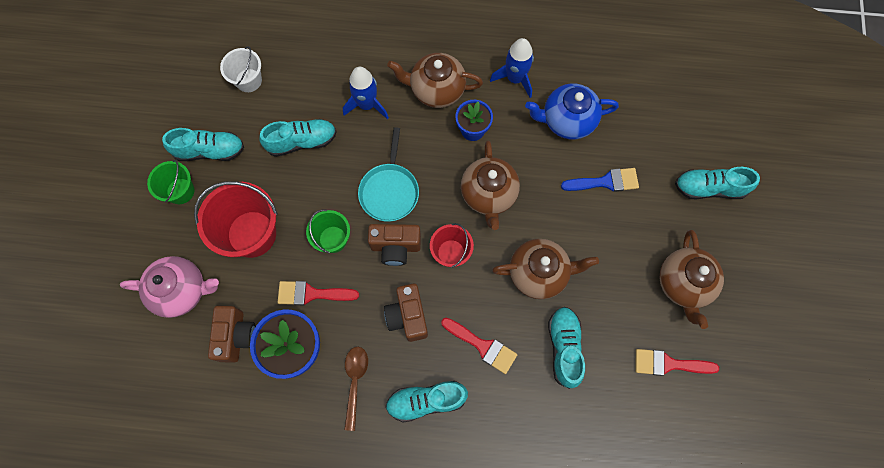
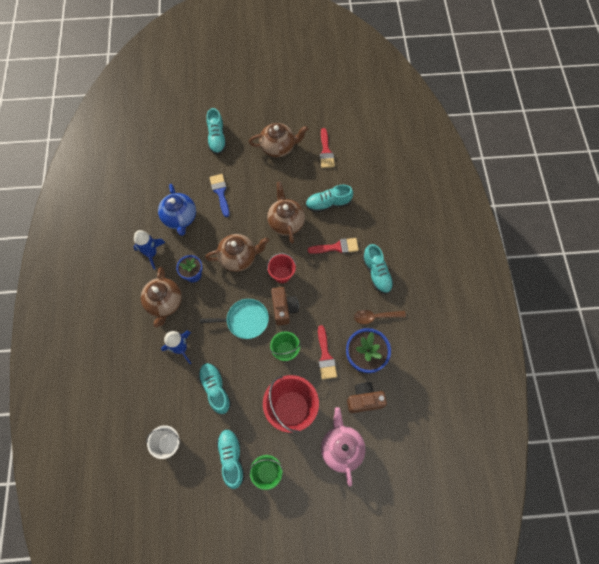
camera: 100 degrees left, 5 degrees down
(408, 316) = (328, 293): brown camera -> none
(483, 346) = (337, 247): red brush -> red brush turned 60 degrees clockwise

